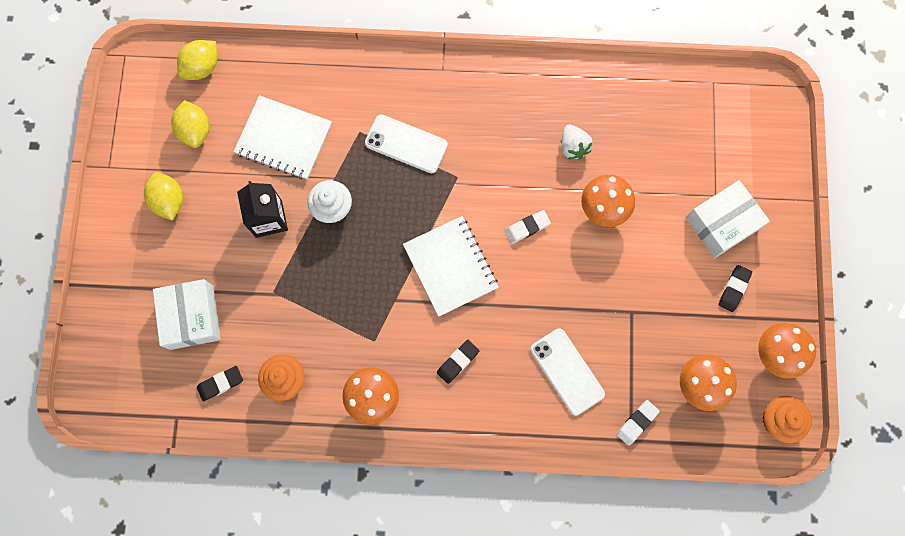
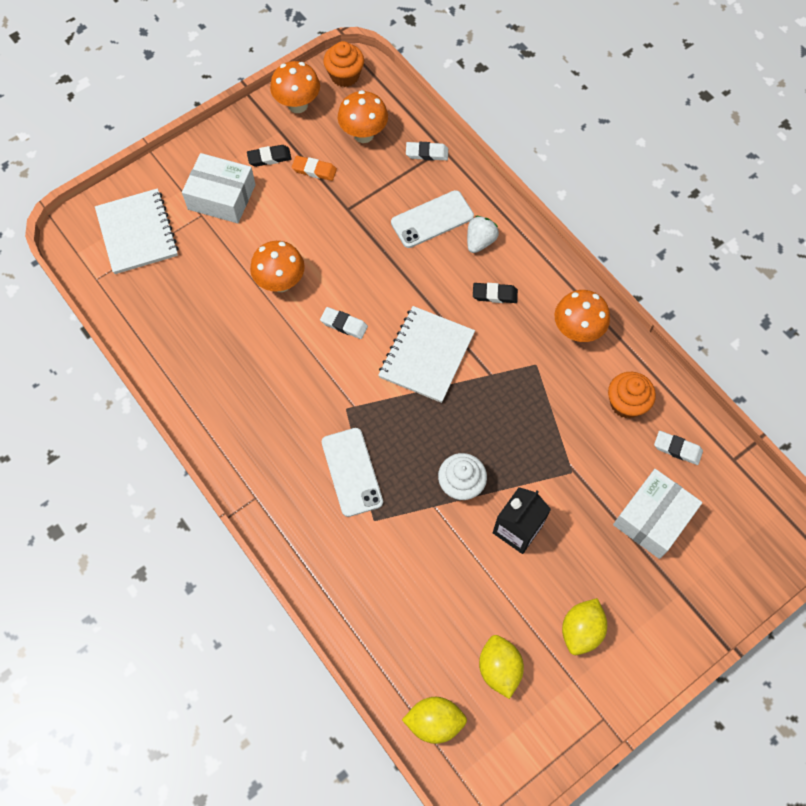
camera: 130 degrees left, 10 degrees down
(195, 131) = (499, 668): yellow lemon -> yellow lemon turned 45 degrees counterclockwise
(220, 383) = (677, 449): black eraser -> white eraser
(284, 139) = (437, 580): white notebook -> white notebook (137, 233)
(567, 371) = (432, 219): white phone -> white phone turned 45 degrees clockwise
(573, 147) = (243, 341): white strawberry -> white strawberry (480, 241)
(692, 315) = (314, 170): none -> orange eraser

